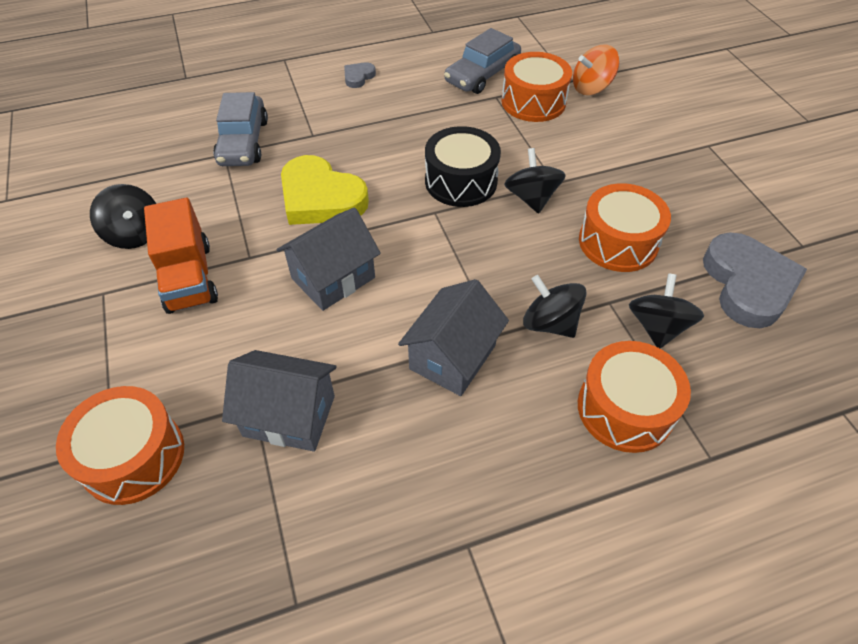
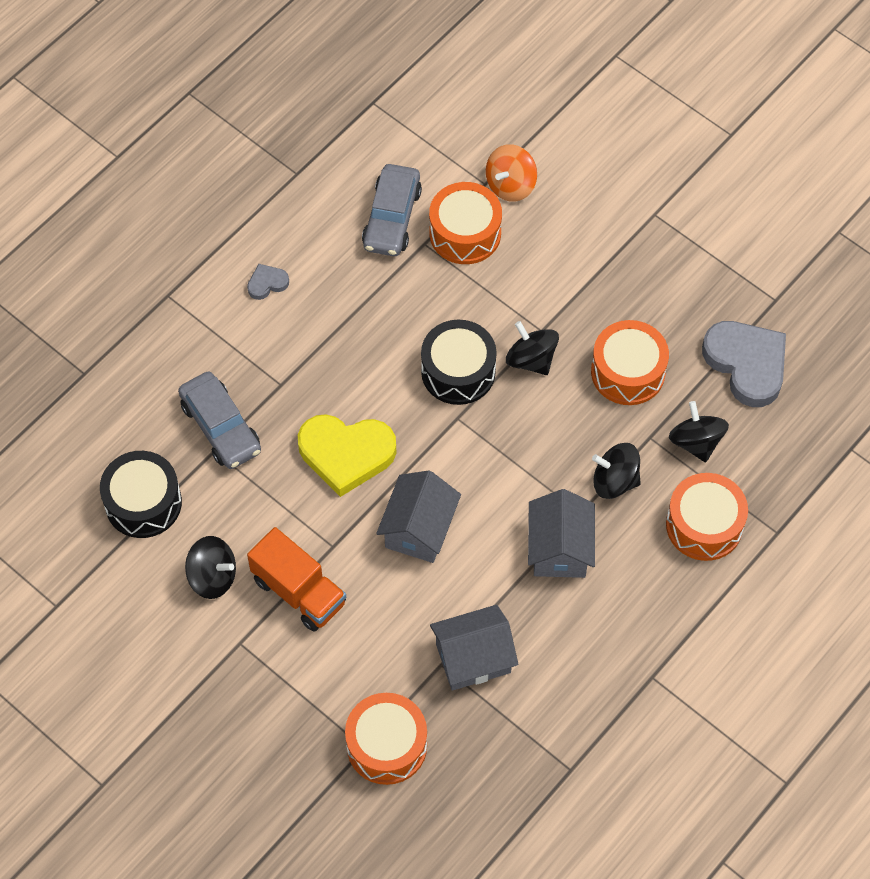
camera: 30 degrees left, 10 degrees up
(140, 163) = (143, 503): none -> black drum
(358, 77) = (267, 283): grey heart -> grey heart turned 60 degrees clockwise

